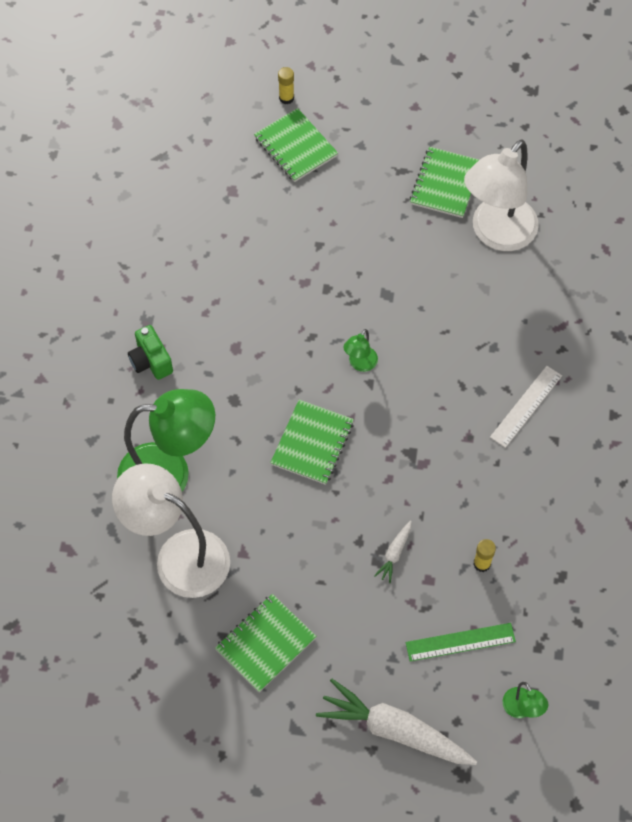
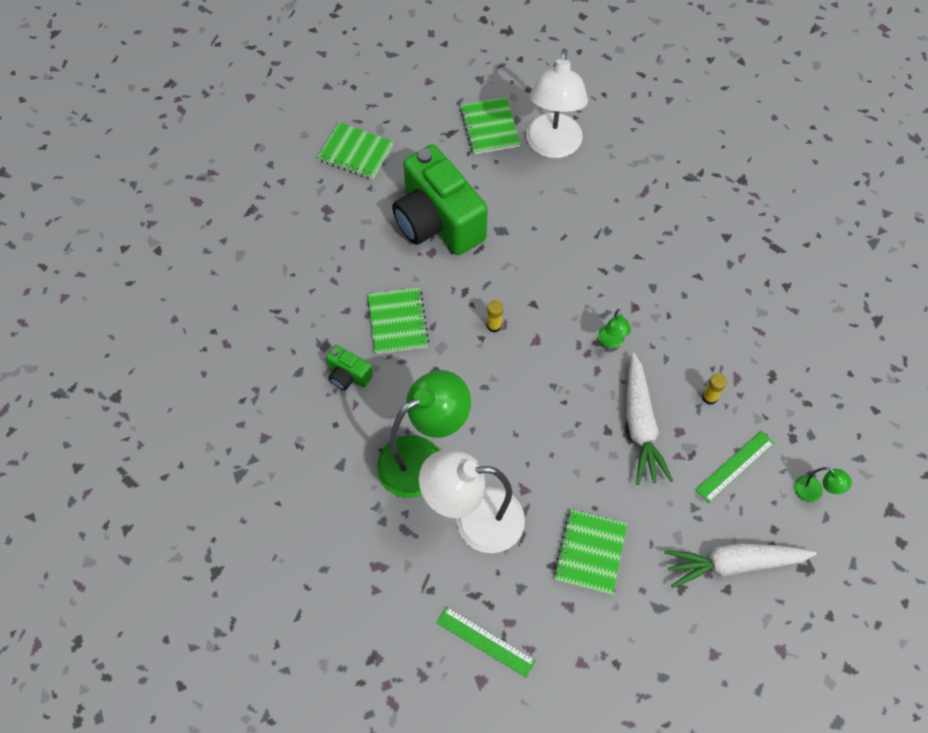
camera: 30 degrees left, 0 degrees up
(118, 668) = (485, 641): none -> green ruler
(286, 98) = (324, 119): yellow glue stick -> yellow glue stick (494, 326)
(312, 443) = (520, 373): green notebook -> green notebook (398, 322)
(330, 255) = (438, 222): none -> green camera
(360, 364) = (516, 293): green lamp -> green lamp (611, 342)
(394, 554) = (640, 425): white carrot -> white carrot, size x2.24
(526, 406) = (660, 262): white ruler -> none

